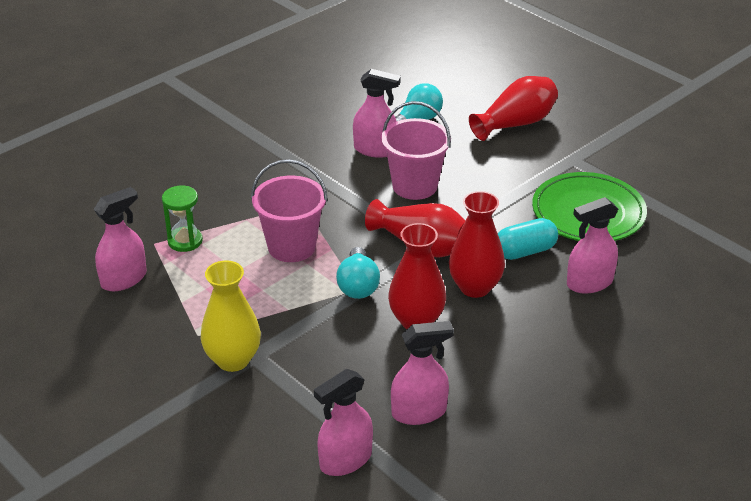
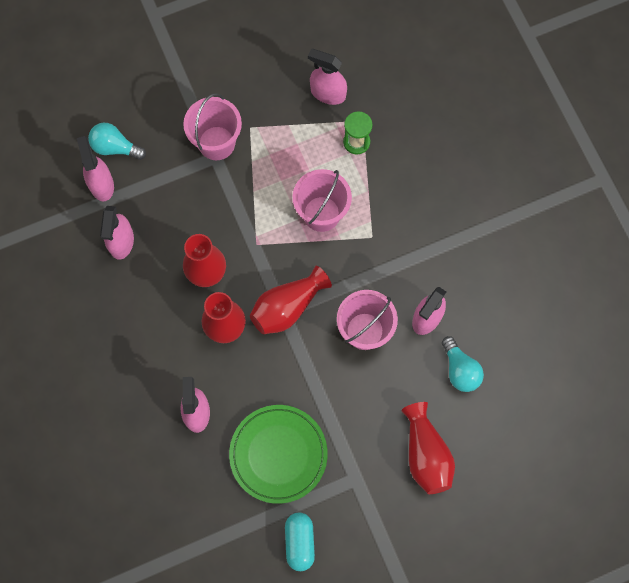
camera: 110 degrees right, 35 degrees up
(124, 279) = (327, 93): pink spray bottle -> pink spray bottle turned 135 degrees clockwise
(233, 360) = (216, 143): yellow vase -> pink bucket
(358, 285) = (259, 246): turquoise light bulb -> turquoise light bulb (115, 147)
(525, 251) = (251, 382): turquoise capsule -> turquoise capsule (299, 542)

